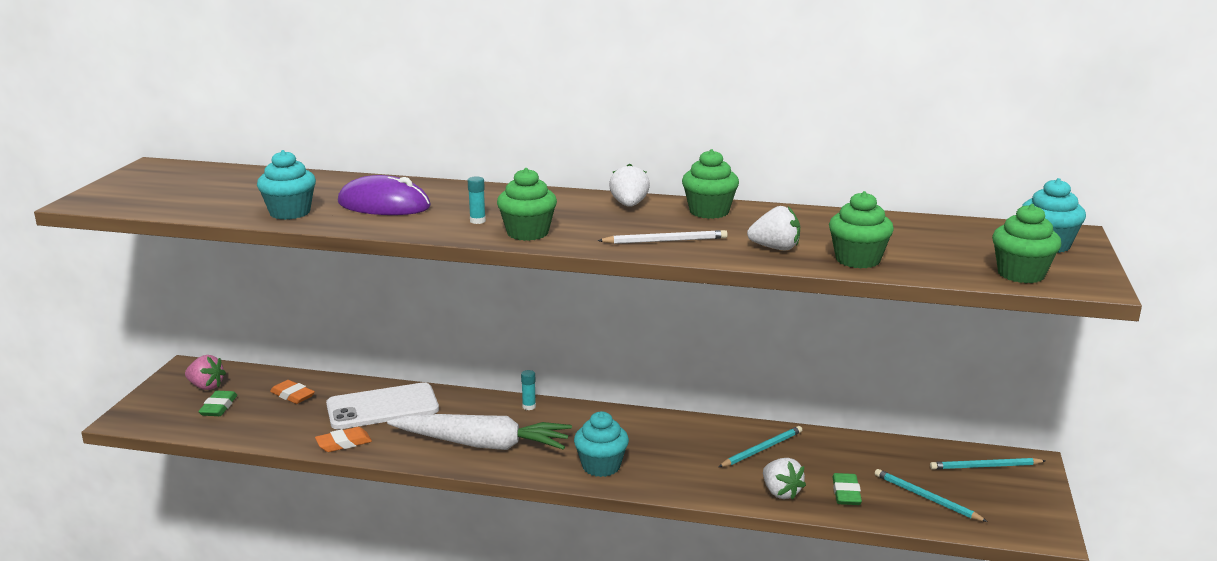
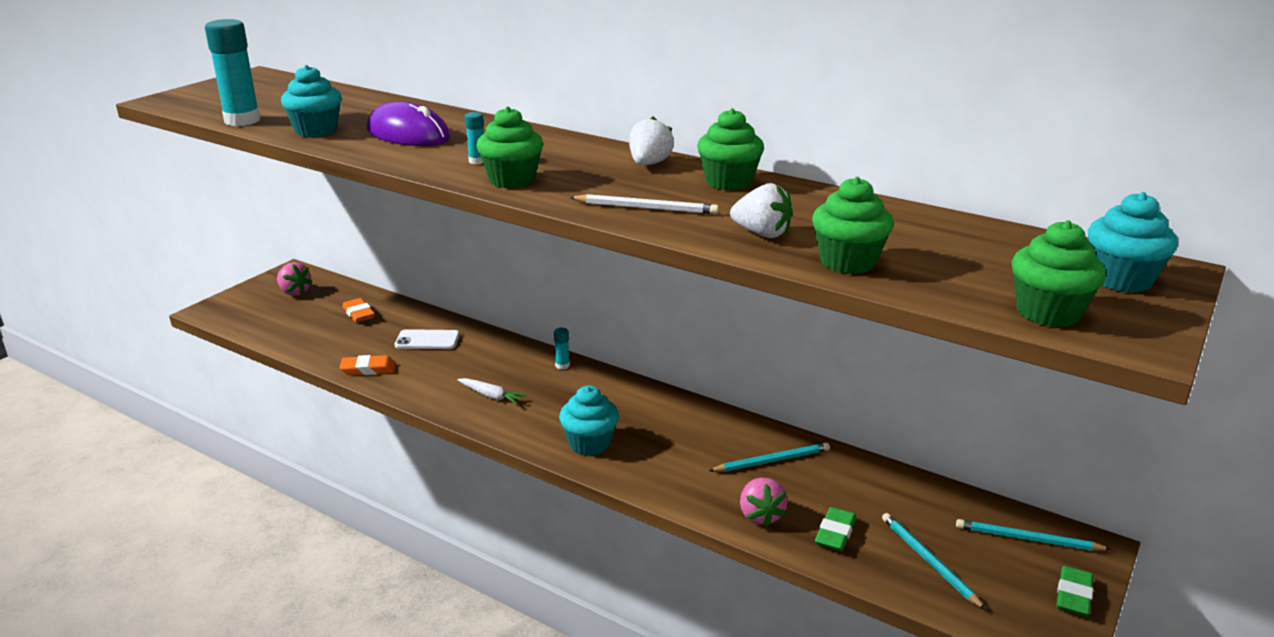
camera: 20 degrees right, 5 degrees up
(200, 212) = (242, 120): none -> turquoise glue stick
(218, 407) = (290, 313): green eraser -> green eraser (1073, 595)
(382, 407) = (427, 340): white phone -> white phone, size x0.57
(482, 444) = (491, 396): white carrot -> white carrot, size x0.41
(781, 492) = (760, 515): white strawberry -> pink strawberry

